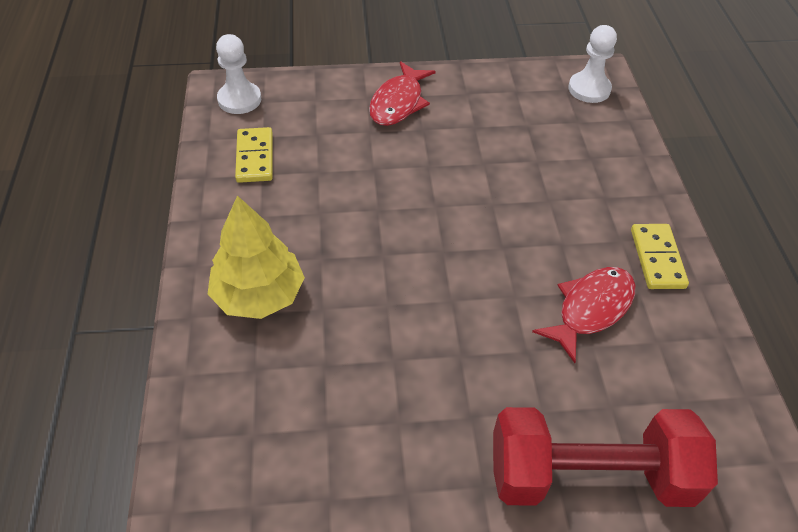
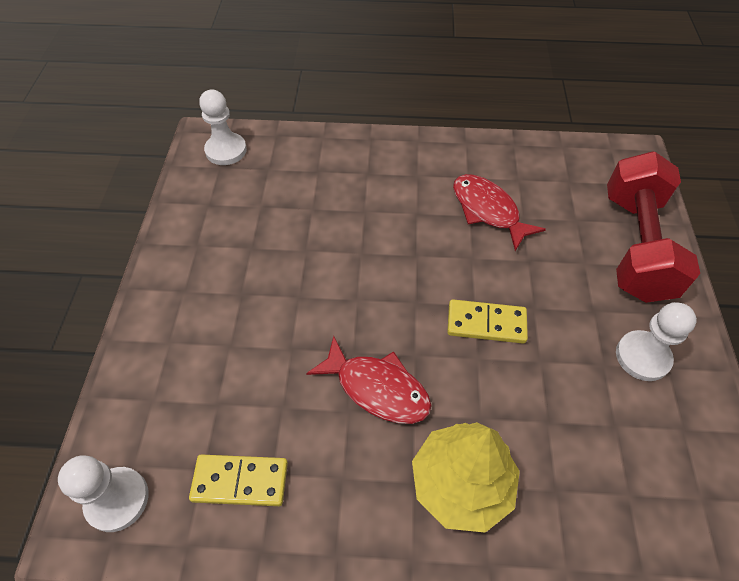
camera: 80 degrees left, 5 degrees up
(398, 102) = (190, 310): red fish -> red fish (377, 388)
(416, 464) = (642, 357): none -> white pawn
(657, 258) = (439, 158): yellow domino -> yellow domino (486, 323)

